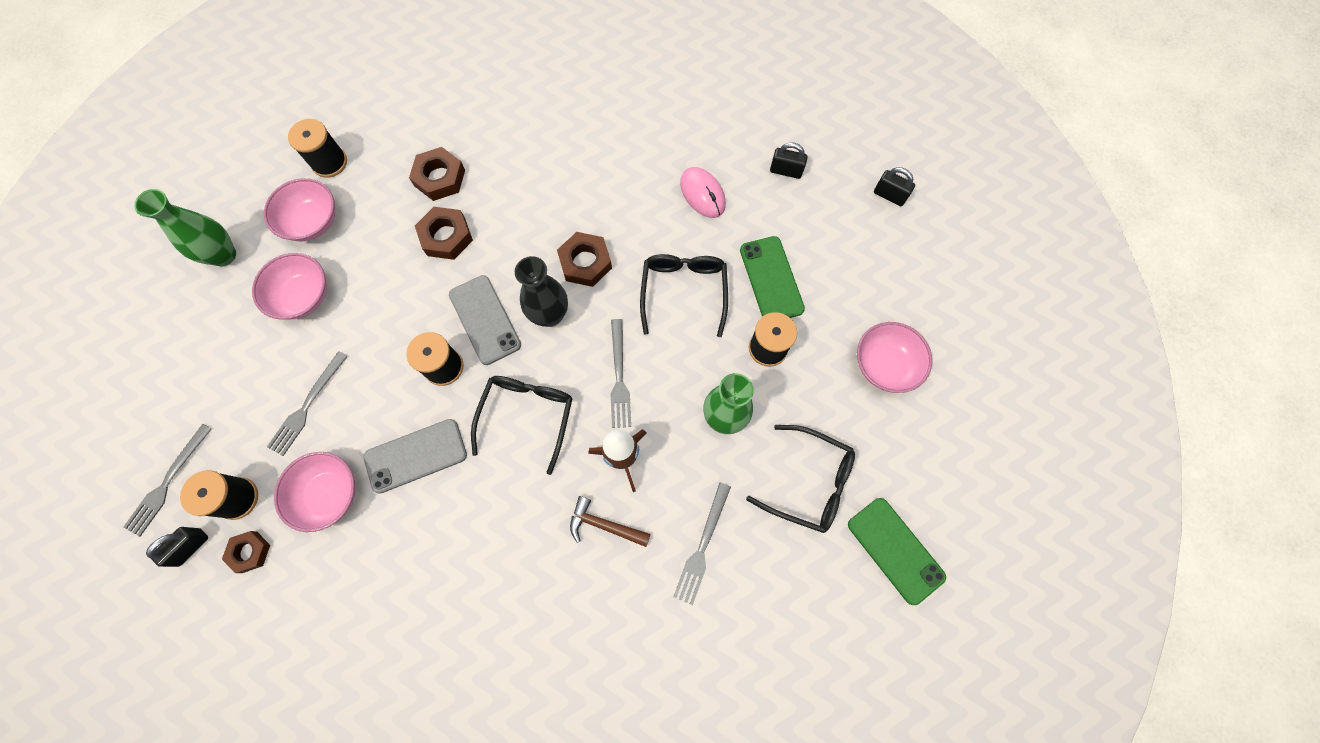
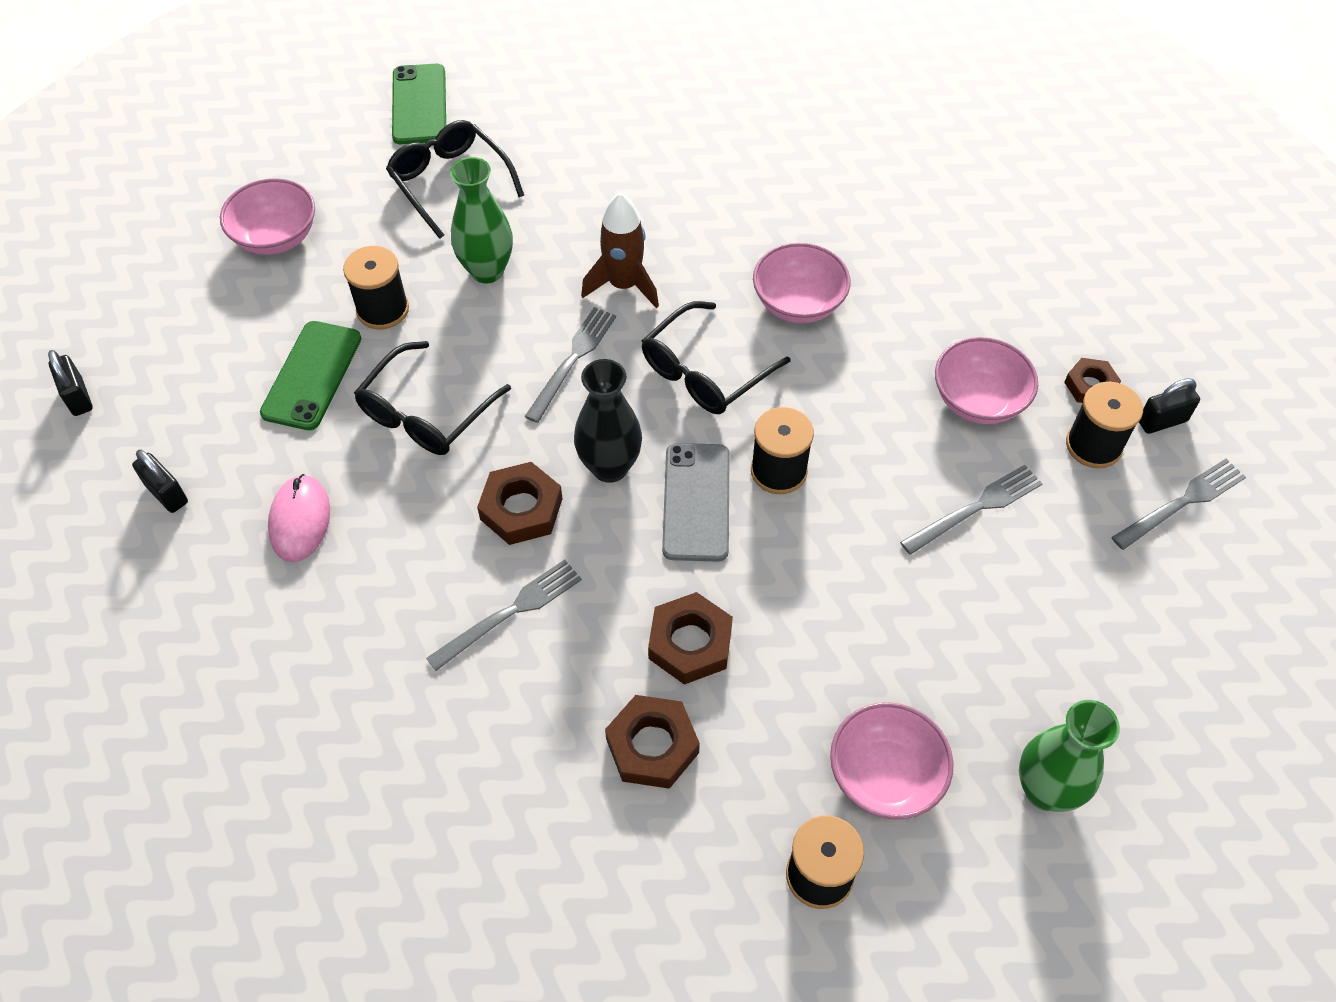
camera: 150 degrees left, 15 degrees down
(303, 296) = (937, 659): pink bowl -> pink bowl (798, 303)
(416, 455) = (858, 392): grey phone -> none
(604, 525) = (683, 240): brown hammer -> none
(702, 546) = (596, 183): grey fork -> grey fork (510, 613)

